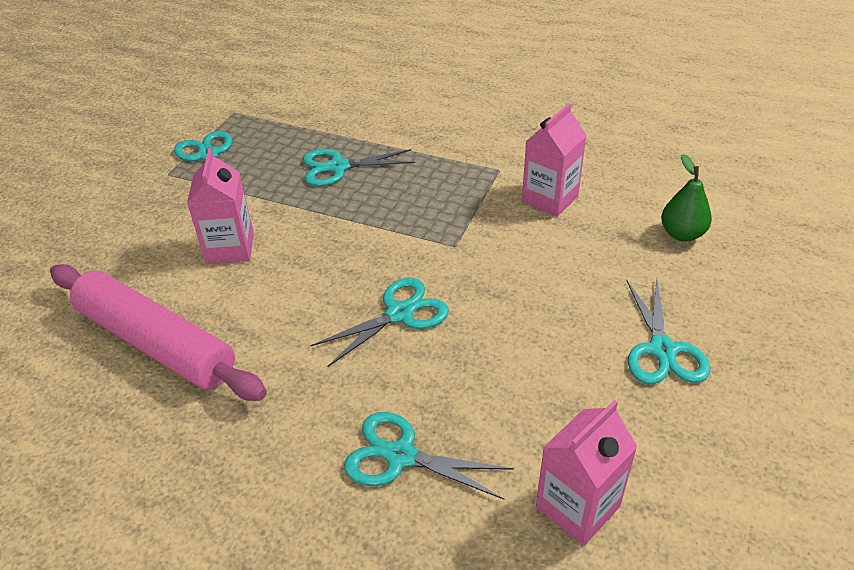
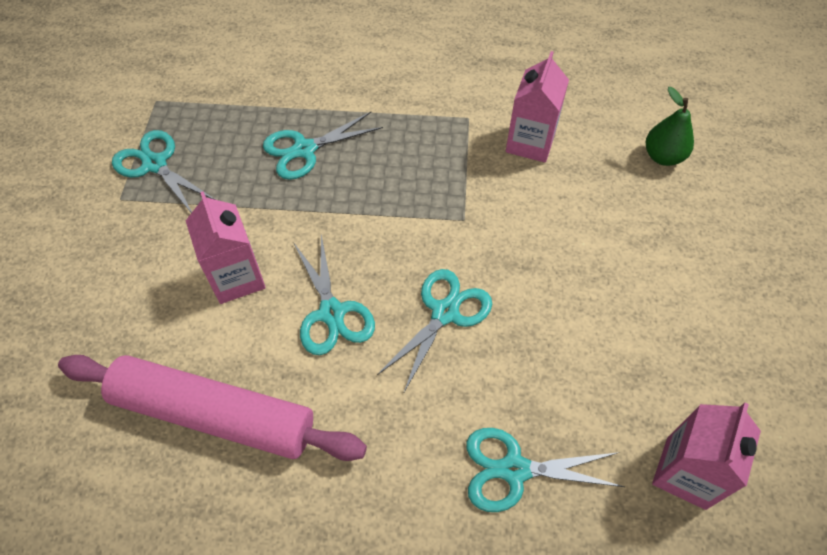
camera: 20 degrees left, 15 degrees up
(662, 350) = (693, 289): turquoise scissors -> turquoise scissors (332, 313)

